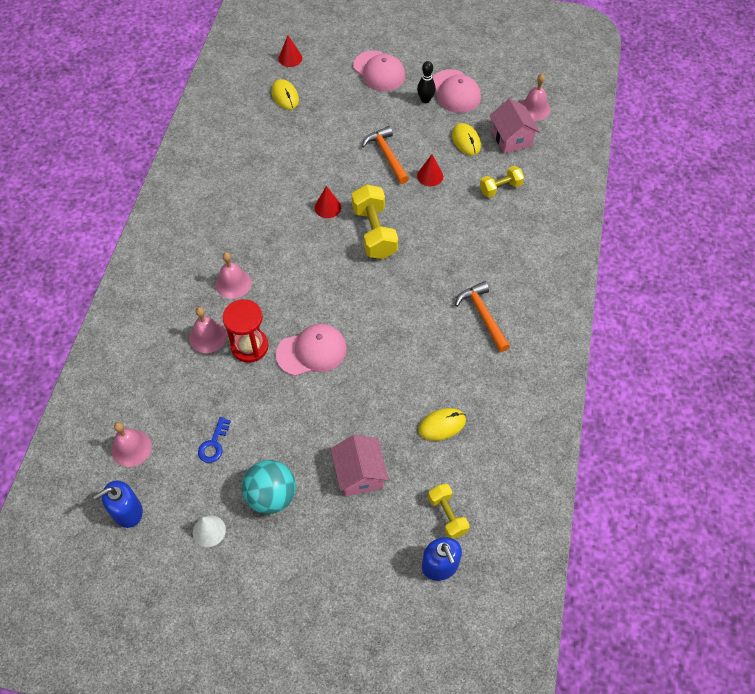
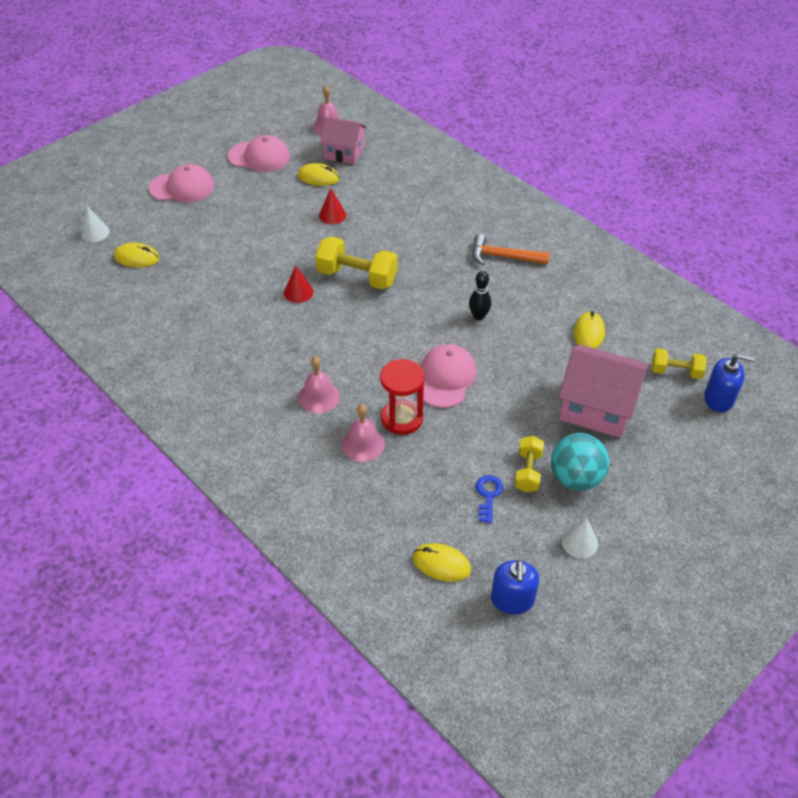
camera: 55 degrees left, 10 degrees down
(131, 448) = (441, 564): pink bell -> yellow mouse
(213, 444) = (488, 495): blue key -> blue key turned 135 degrees counterclockwise
(290, 58) = (95, 232): red cone -> white cone
(359, 474) = (597, 407): pink house -> pink house, size x1.51
(386, 155) = (281, 228): orange hammer -> none
(425, 100) = (247, 177): black bowling pin -> black bowling pin (478, 316)
(500, 188) = (388, 184): yellow dumbbell -> yellow dumbbell (528, 472)

